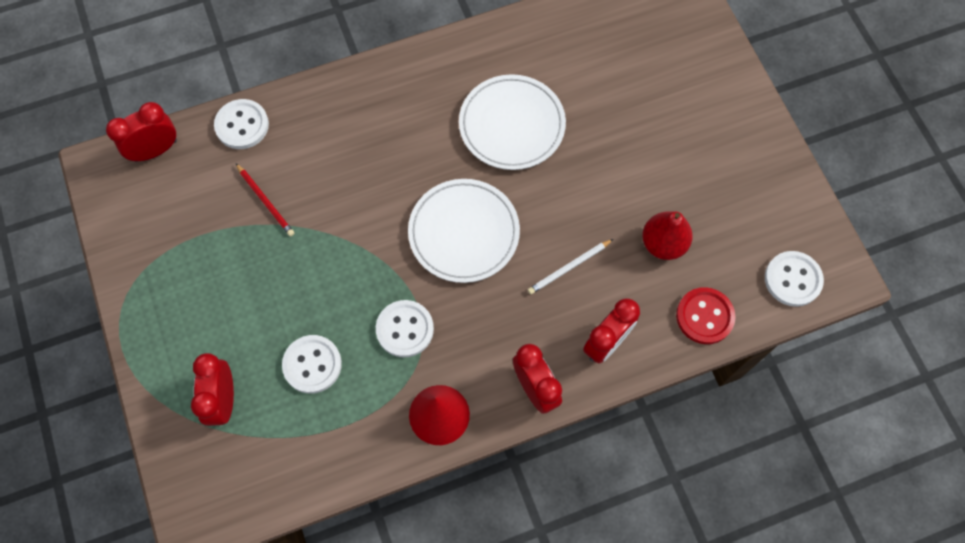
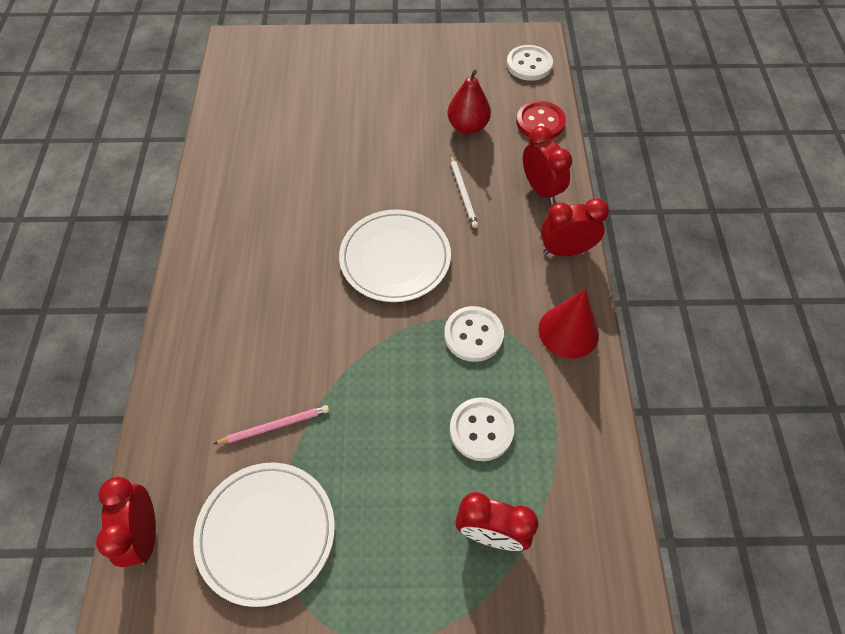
camera: 70 degrees left, 10 degrees down
(242, 125) = (169, 426): white button -> none
(265, 201) = (274, 426): red pencil -> pink pencil
(512, 125) = (306, 191): white plate -> white plate (266, 533)

